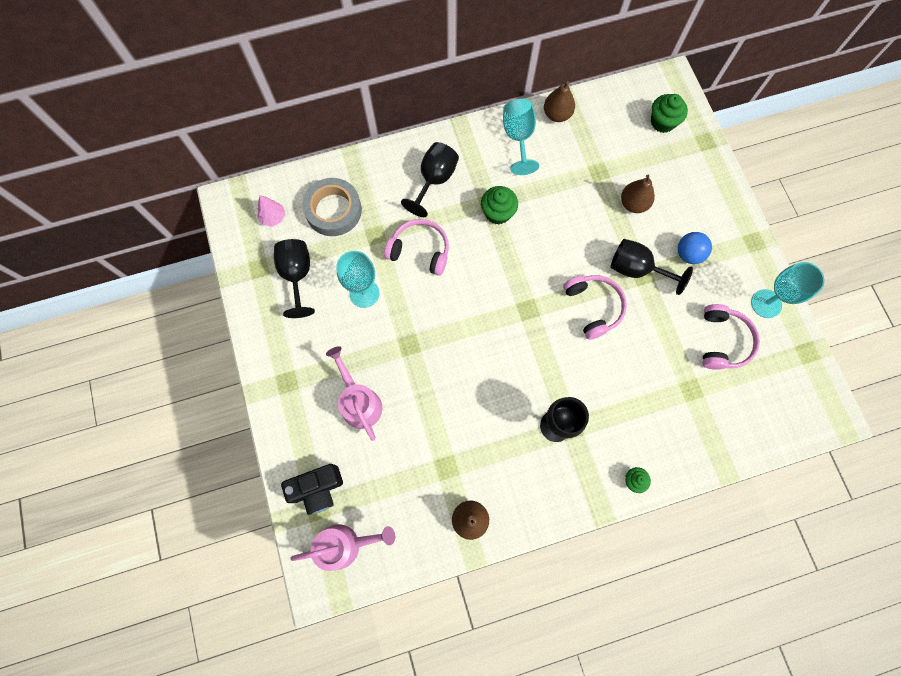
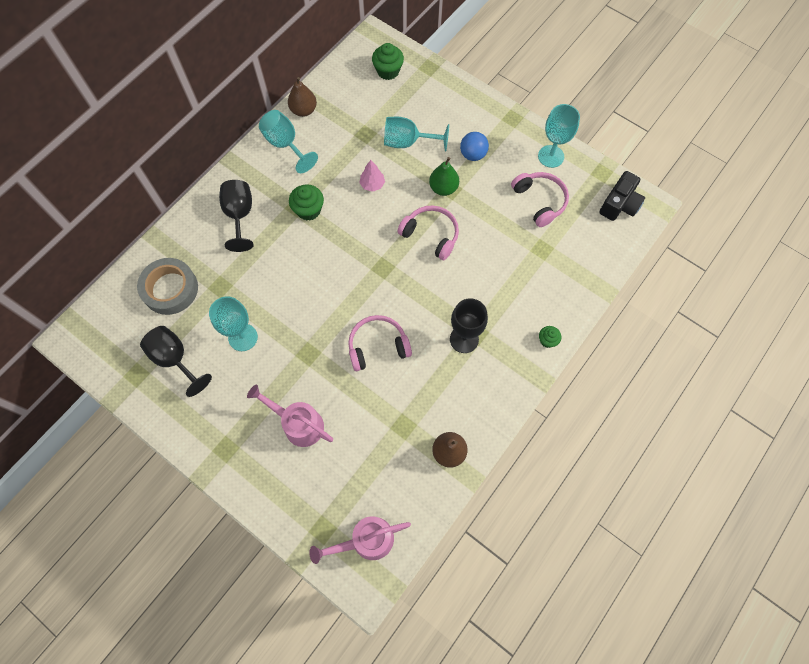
camera: 35 degrees left, 5 degrees down
(273, 217) = (120, 326): pink tree -> pink tree (372, 184)
(317, 489) = (311, 514): black camera -> black camera (619, 204)
(345, 544) = (365, 540): pink watering can -> pink watering can turned 150 degrees counterclockwise
(420, 250) = (266, 276): pink headphones -> pink headphones (377, 346)
(633, 204) = (408, 142): brown pear -> turquoise goblet
(636, 269) = (443, 188): black goblet -> green pear

